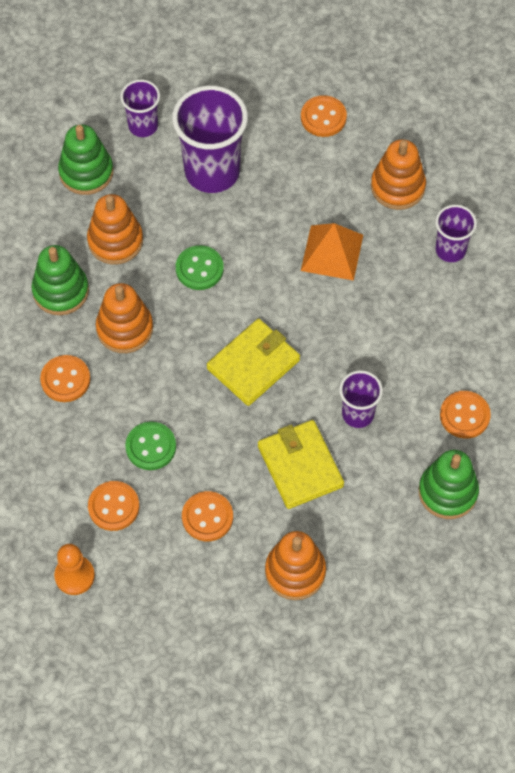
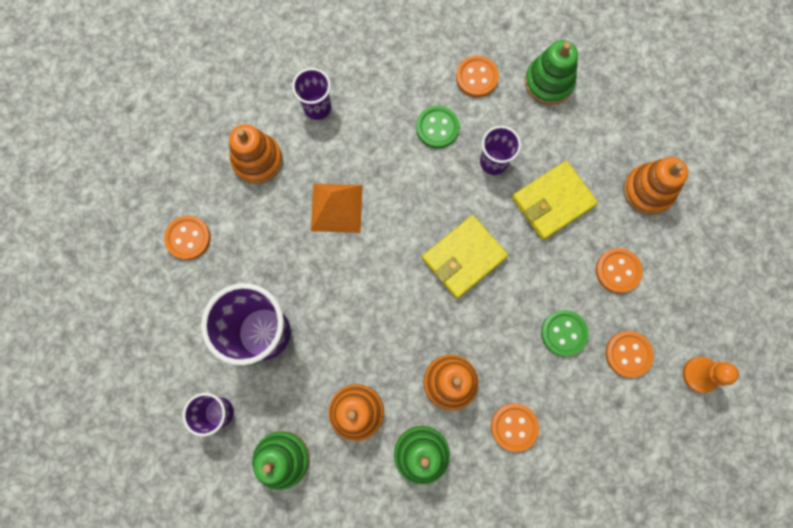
camera: 100 degrees left, 15 degrees up
(199, 269) = (374, 324): green button -> green button (437, 128)
(253, 364) = (464, 257): yellow wallet -> yellow wallet turned 75 degrees counterclockwise

